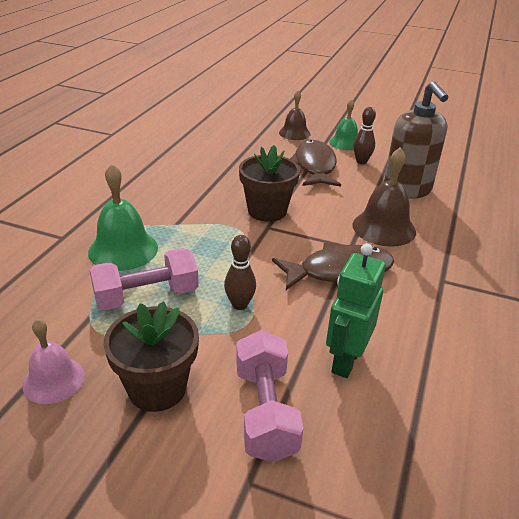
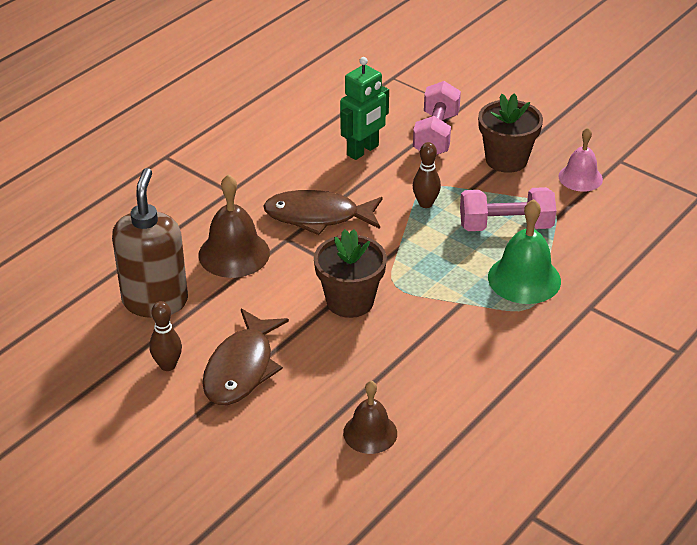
camera: 160 degrees left, 5 degrees up
(294, 133) = (220, 457): brown bell -> brown bell (370, 433)
(345, 143) = (156, 414): green bell -> none

